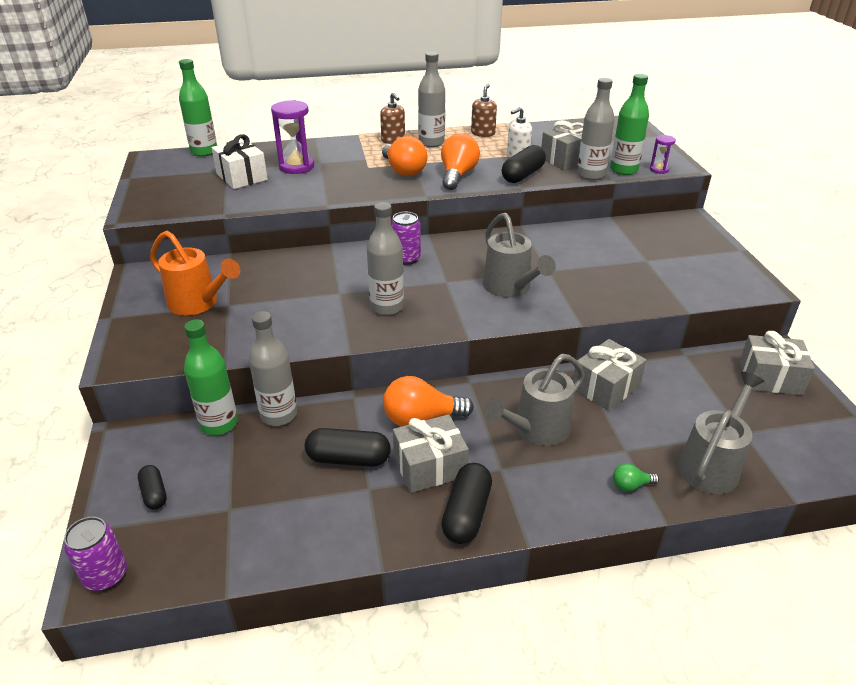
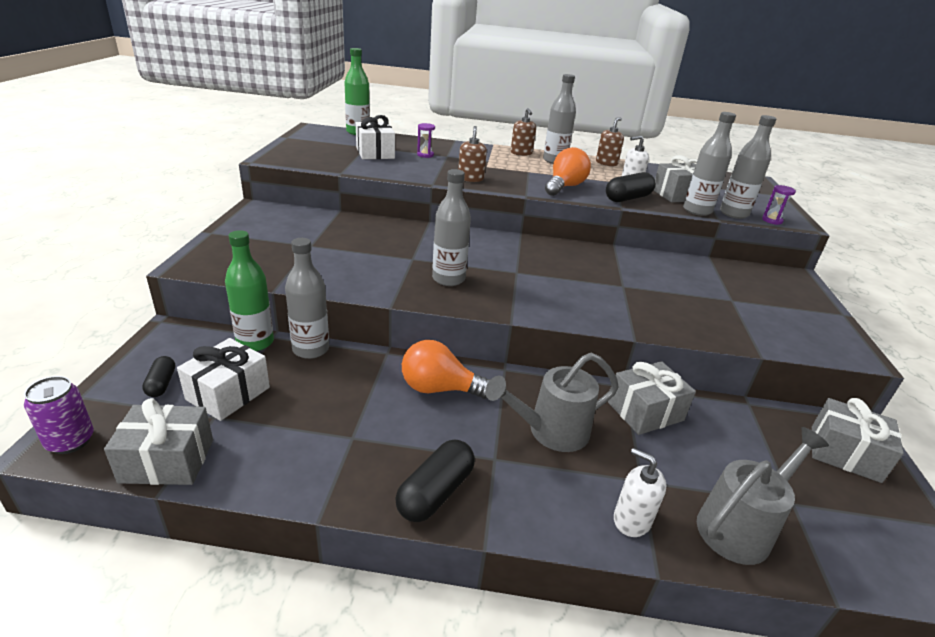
camera: 15 degrees right, 5 degrees down
(198, 303) = (287, 239): orange watering can -> none
(227, 483) = (228, 393): none -> white gift
(296, 167) = (425, 155): purple hourglass -> purple hourglass, size x0.53
(348, 459) = (349, 404): black capsule -> none
(361, 188) = (470, 178): none -> brown soap dispenser
(403, 171) = (517, 174): orange light bulb -> none
(406, 258) = (489, 246): purple can -> none
(430, 466) = (423, 435): grey gift -> grey gift (167, 460)
(510, 288) = (577, 291): grey watering can -> none
(623, 170) = (733, 213): green bottle -> grey bottle
(630, 485) = (632, 520): green light bulb -> white soap dispenser

